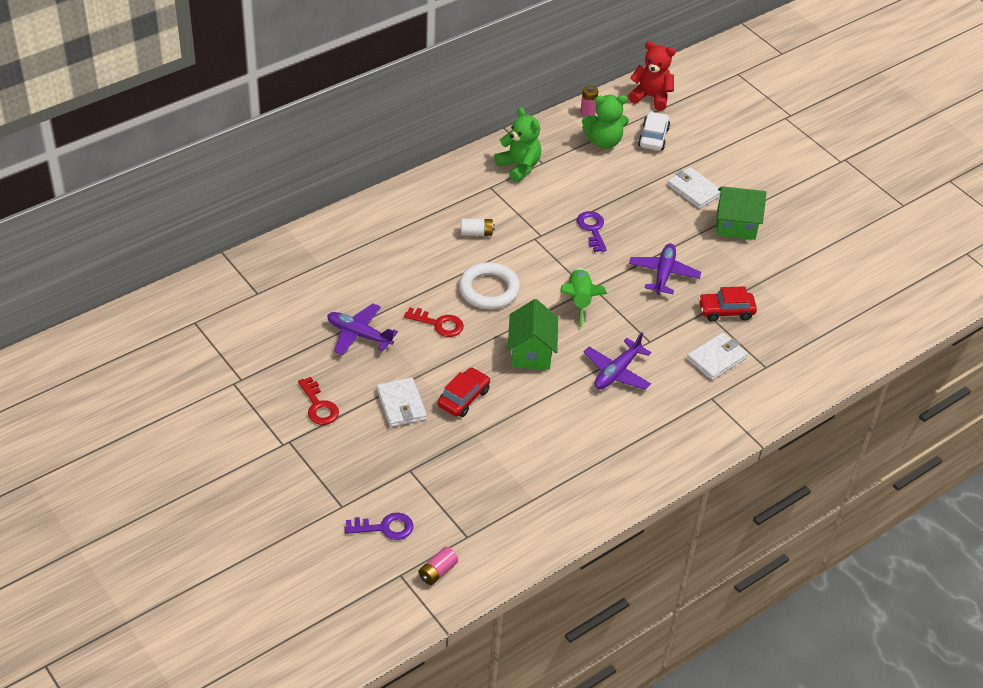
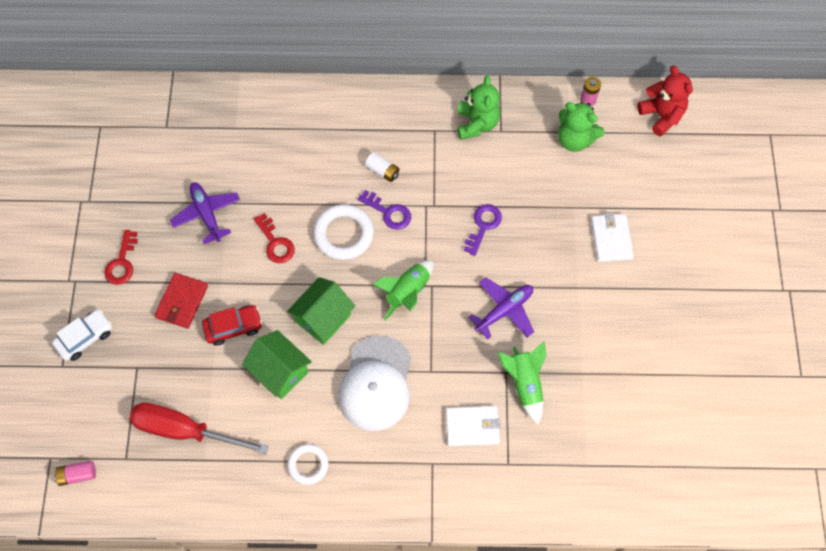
camera: 40 degrees right, 20 degrees up
(385, 527) = (75, 407): purple key -> purple key (389, 212)
(401, 405) = (182, 302): white wallet -> red wallet
(497, 489) = (185, 430): none -> red screwdriver
(616, 372) = (376, 384): purple plane -> white cap
(620, 453) = (308, 465): none -> white ring
(653, 137) = (624, 160): white car -> white car (85, 338)
(726, 311) = (524, 384): red car -> green rocket
(736, 226) = (615, 300): green house -> green house (280, 372)

